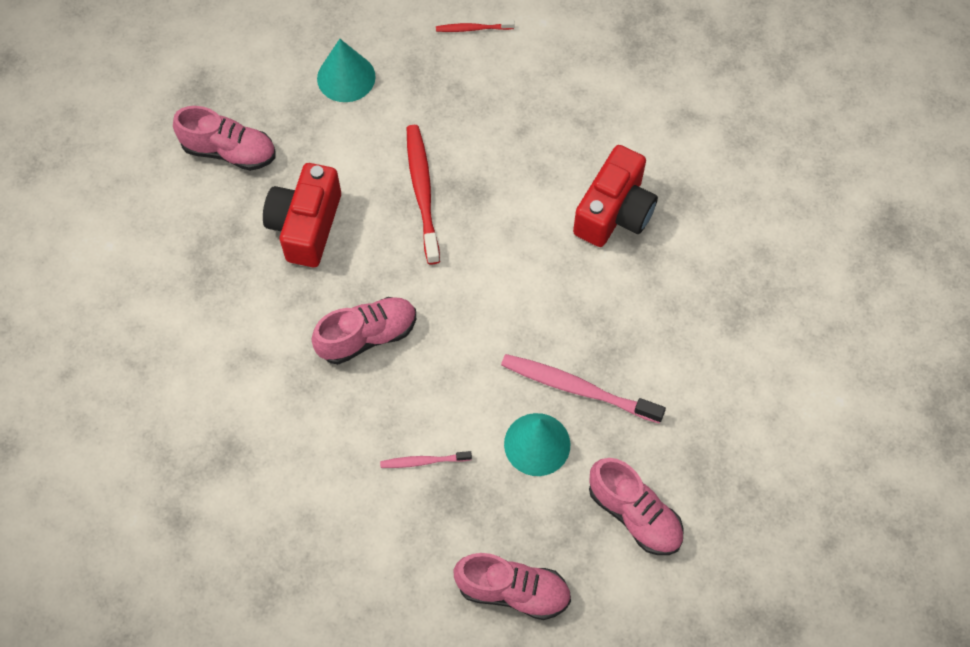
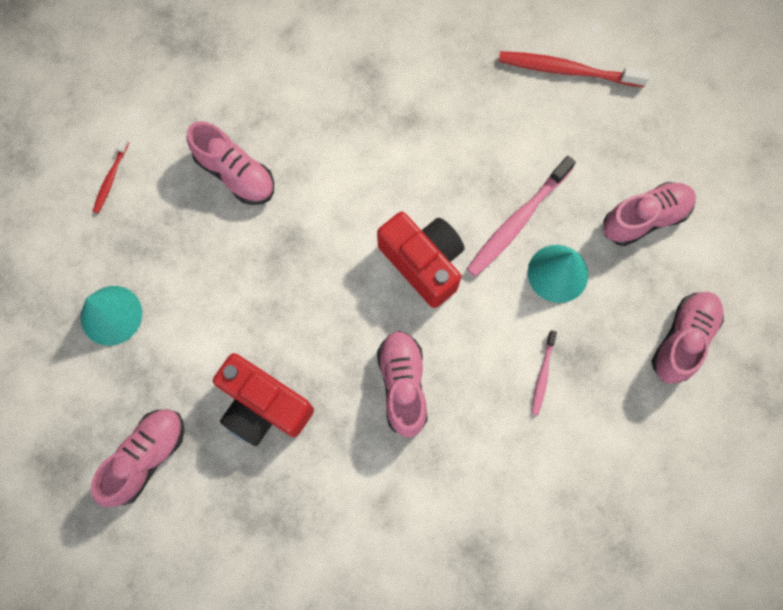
camera: 70 degrees left, 10 degrees up
(422, 191) = (270, 285): red toothbrush -> red toothbrush (567, 70)
(520, 124) = (235, 174): none -> pink shoe
(614, 212) = (359, 128): red camera -> red camera (423, 263)

